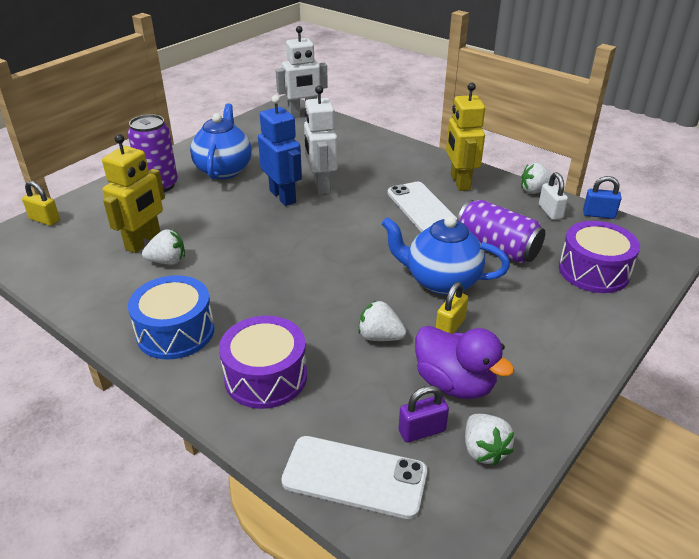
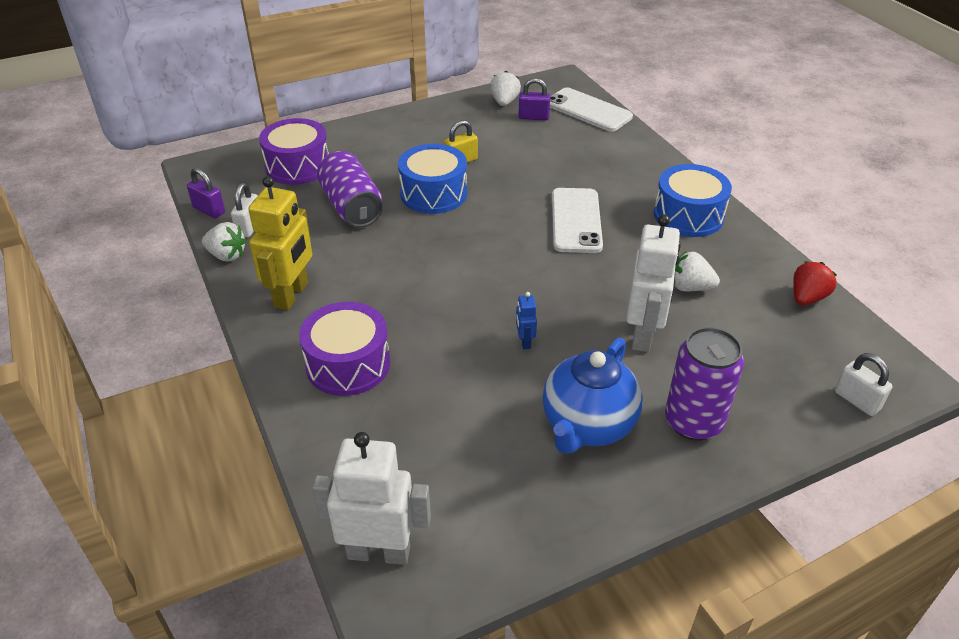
camera: 155 degrees left, 5 degrees up
(44, 220) = (857, 400): yellow padlock -> white padlock
(62, 279) = (807, 298): none -> red strawberry
(144, 242) = (717, 321): yellow robot -> none
(266, 377) = (622, 167): purple drum -> purple drum (348, 364)
(283, 196) = (524, 341): blue robot -> blue robot, size x0.44
(321, 185) = (464, 345): white robot -> white robot (643, 335)
(380, 337) = (520, 169): white strawberry -> none
(422, 208) = (374, 272): white phone -> white phone (576, 220)
(441, 281) = (433, 193): blue teapot -> blue drum
(454, 384) = (491, 131): purple duck -> none
(598, 214) = (209, 210): blue padlock -> purple padlock

